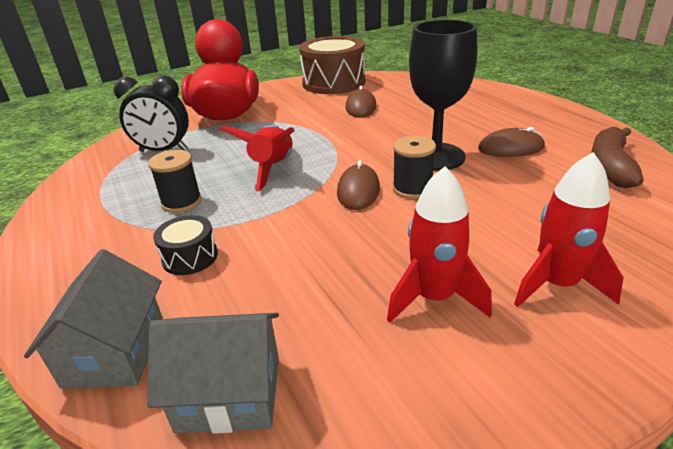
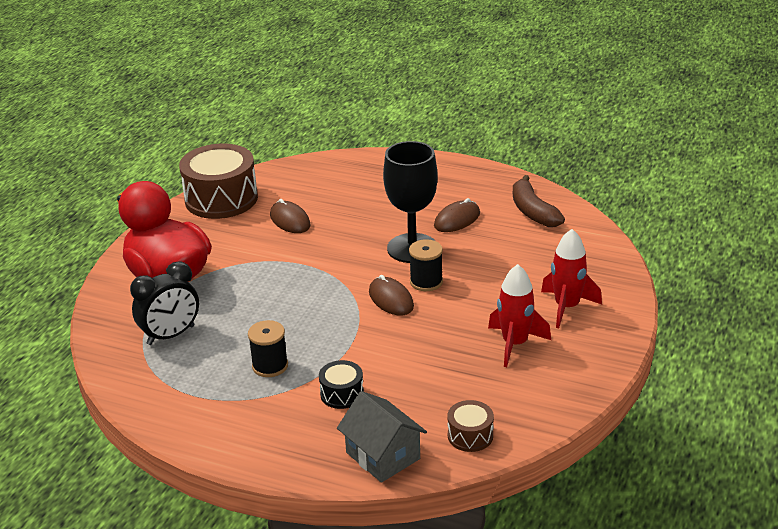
camera: 40 degrees left, 0 degrees up
(229, 393) = (470, 435): grey house -> brown drum
(272, 168) = (299, 309): red rocket -> none

